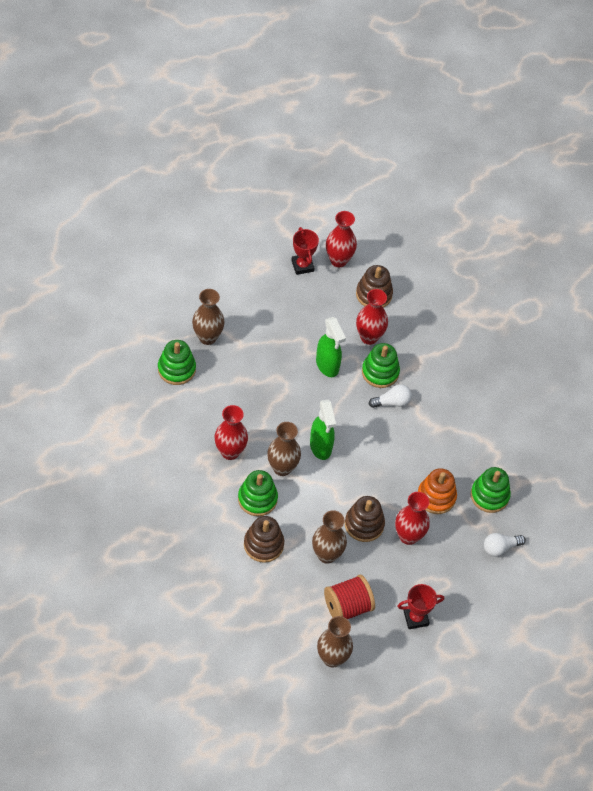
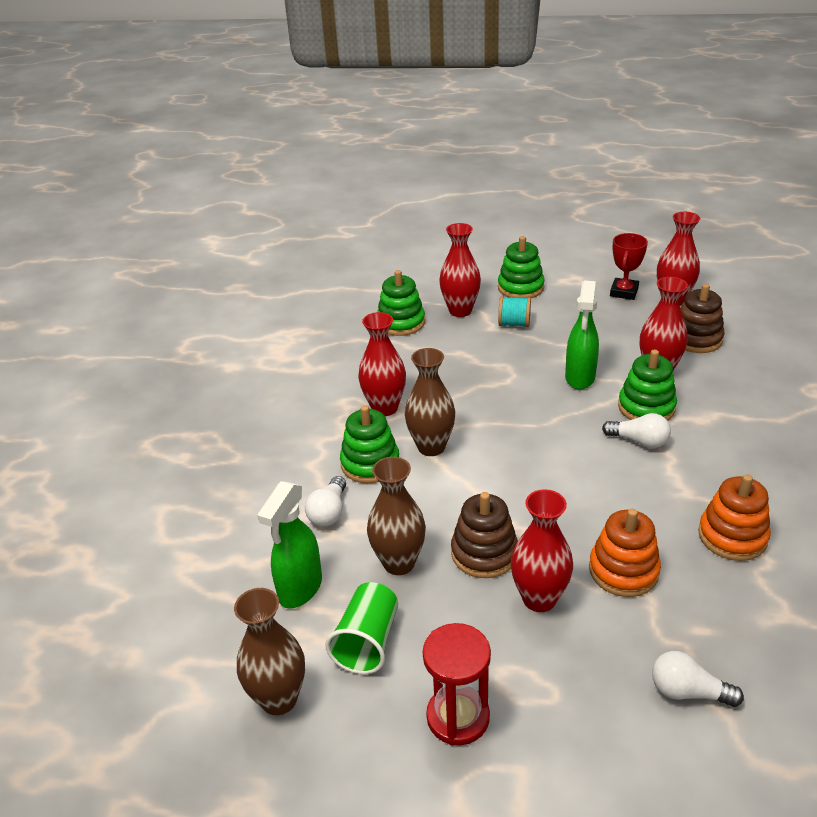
camera: 45 degrees right, 20 degrees down
(207, 337) = (460, 311): brown vase -> red vase
(253, 333) = (514, 324): none -> turquoise spool
(263, 544) = (329, 512): brown stacking toy -> white light bulb
(320, 447) = (500, 447): green spray bottle -> green spray bottle (300, 589)
(347, 606) = (367, 642): red spool -> green cup
(415, 618) = (458, 717): red trophy -> red hourglass
(473, 446) = (732, 536): none -> orange stacking toy
(489, 495) = (717, 609): green stacking toy -> green stacking toy (520, 288)

